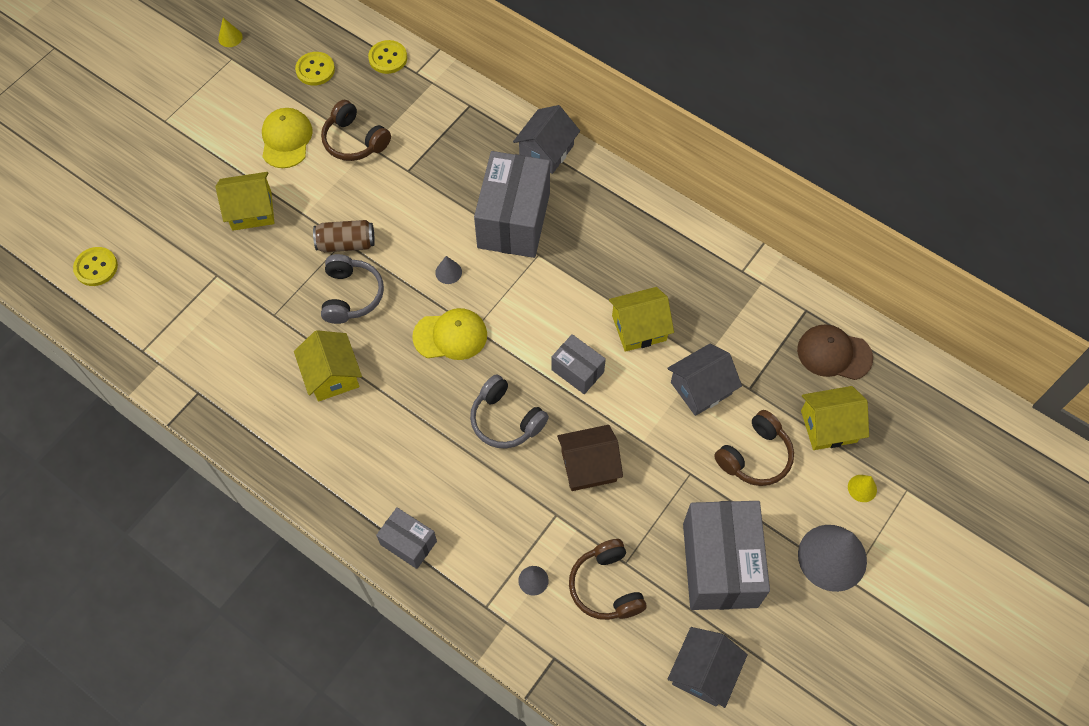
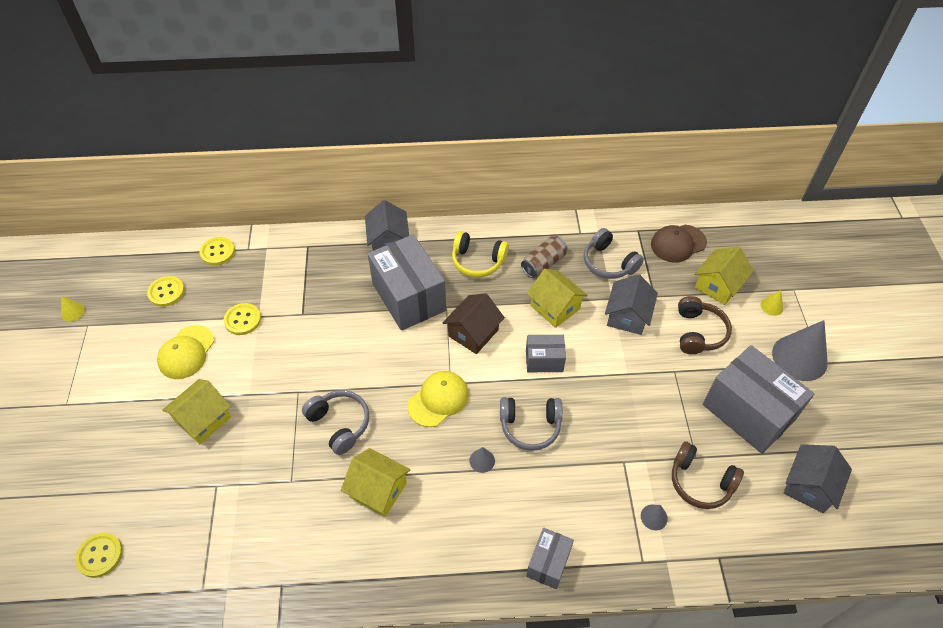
camera: 40 degrees left, 10 degrees down
(286, 139) = (186, 352): yellow cap -> yellow cap turned 120 degrees counterclockwise
(346, 243) = (302, 392): brown can -> brown can (543, 264)
(354, 141) = (242, 320): brown headphones -> yellow button
(408, 543) = (548, 563): grey box -> grey box turned 60 degrees counterclockwise
(448, 272) = (396, 359): grey cone -> grey cone (482, 460)
(588, 466) = (611, 414): brown house -> brown house (473, 333)
(611, 229) = (477, 261): none -> yellow headphones
(639, 328) = (555, 307): yellow house -> yellow house turned 75 degrees counterclockwise
(703, 672) = (809, 486): grey house -> grey house turned 45 degrees clockwise
(738, 322) = (608, 263): none -> grey headphones

